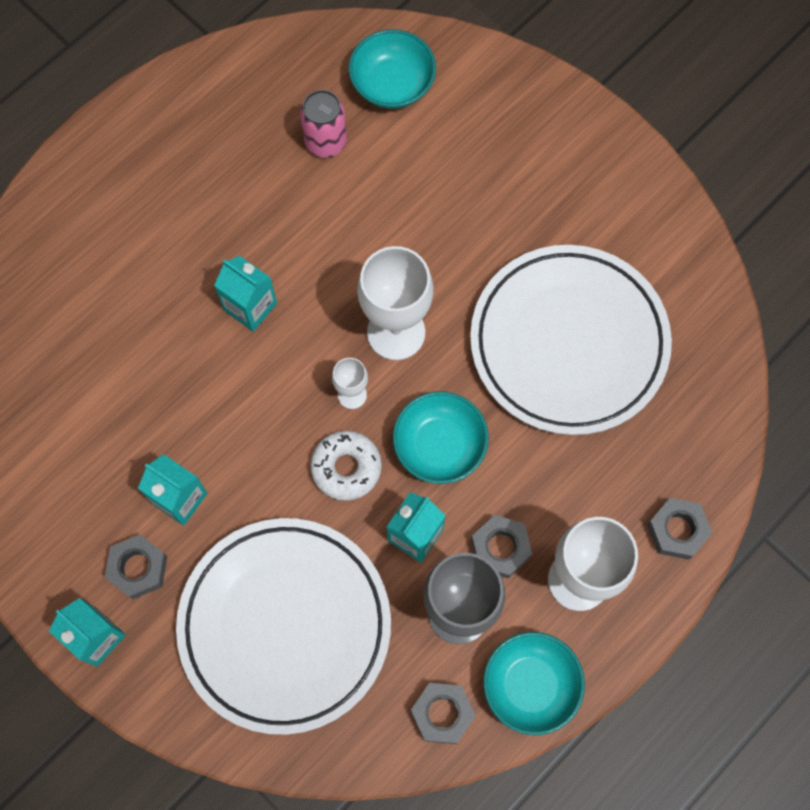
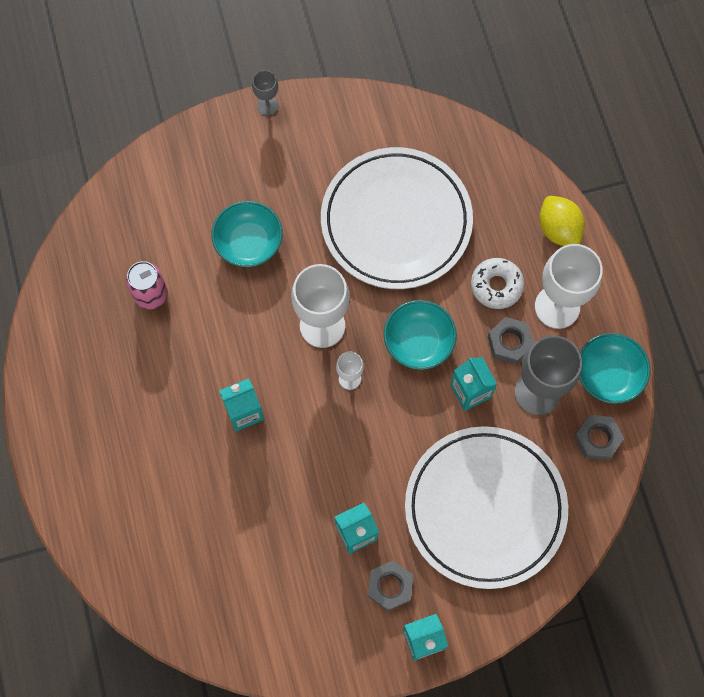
camera: 60 degrees left, 0 degrees up
(346, 468) = (399, 410): white donut -> white donut (496, 286)
(392, 84) = (135, 226): turquoise bowl -> turquoise bowl (249, 243)
(617, 134) = (267, 106): none -> grey goblet
(677, 530) = (558, 229): grey nut -> yellow lemon

